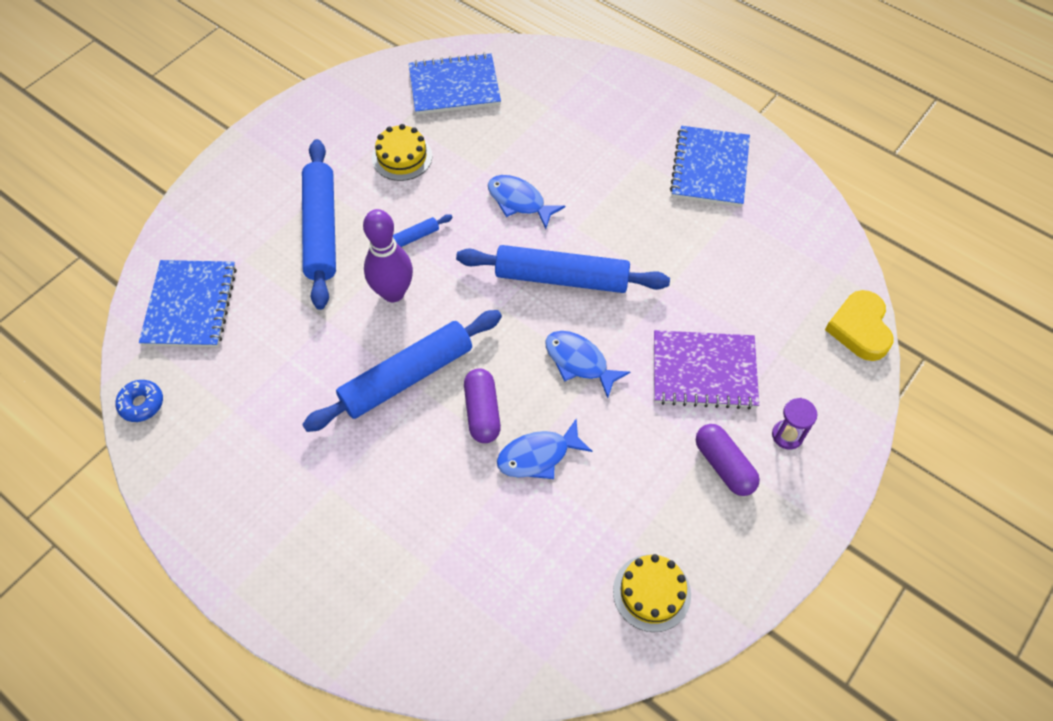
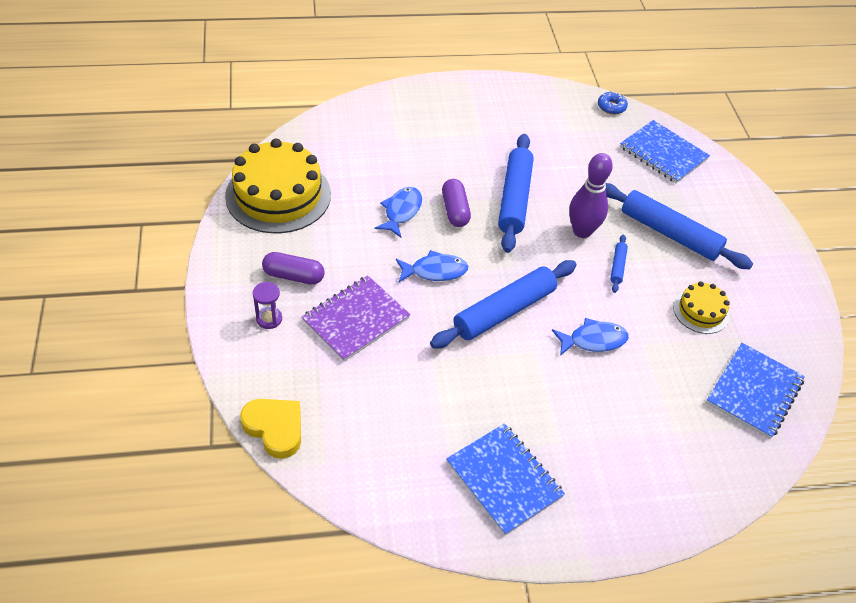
camera: 130 degrees right, 10 degrees down
(482, 412) = (455, 210): purple capsule -> purple capsule turned 45 degrees clockwise
(651, 592) = (278, 195): yellow cake -> yellow cake, size x2.00

